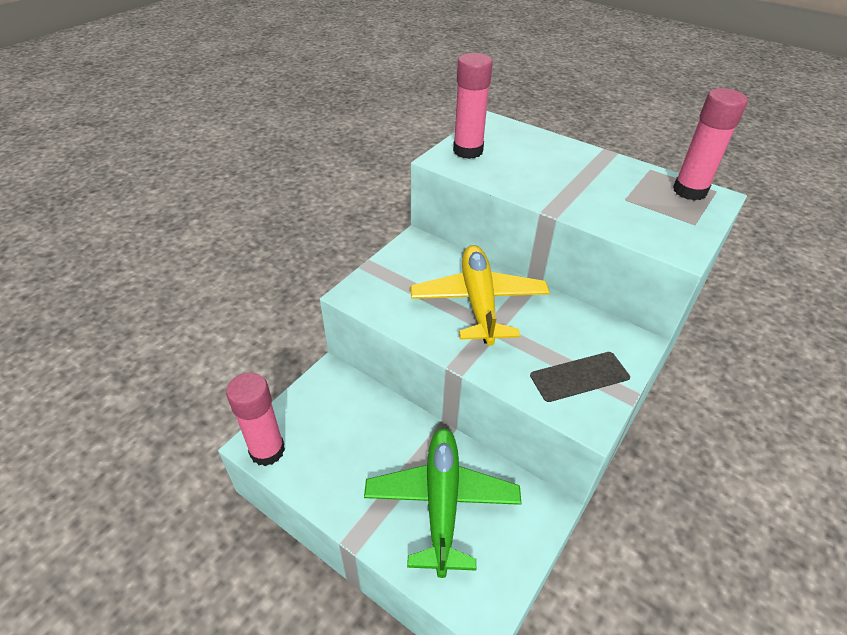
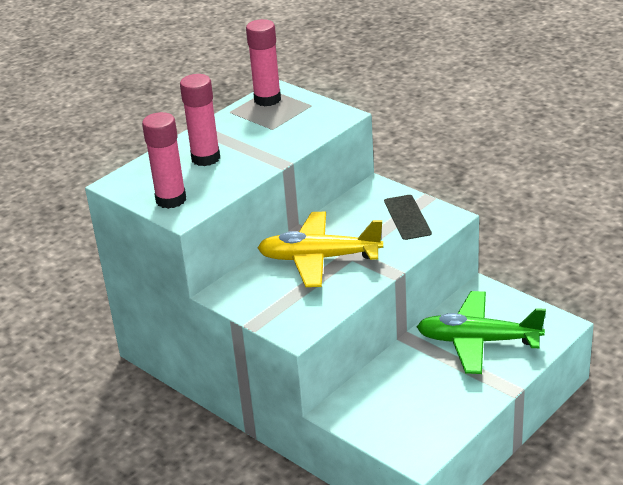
camera: 80 degrees left, 10 degrees down
(267, 450) = (426, 448): pink glue stick -> pink glue stick (205, 158)

